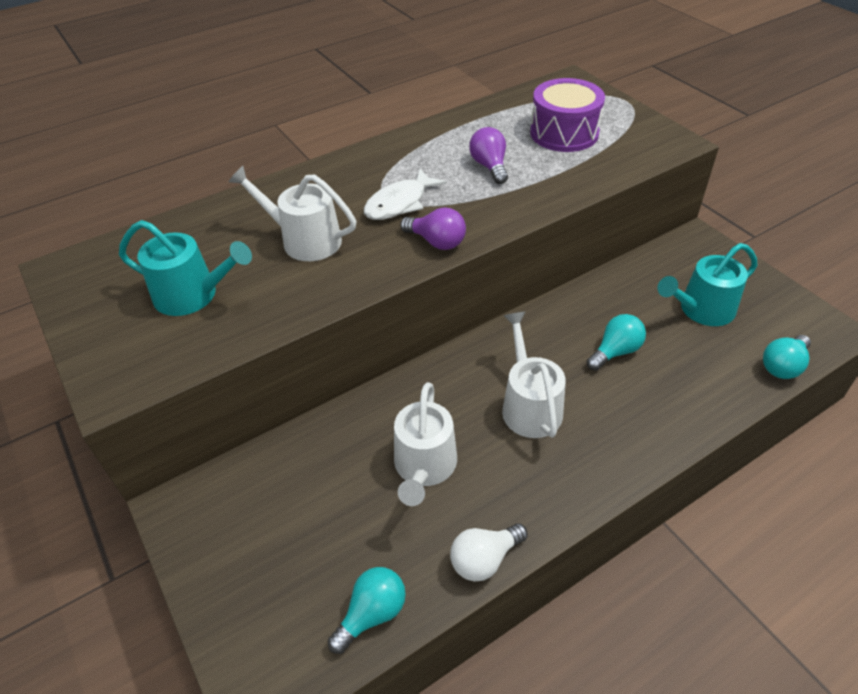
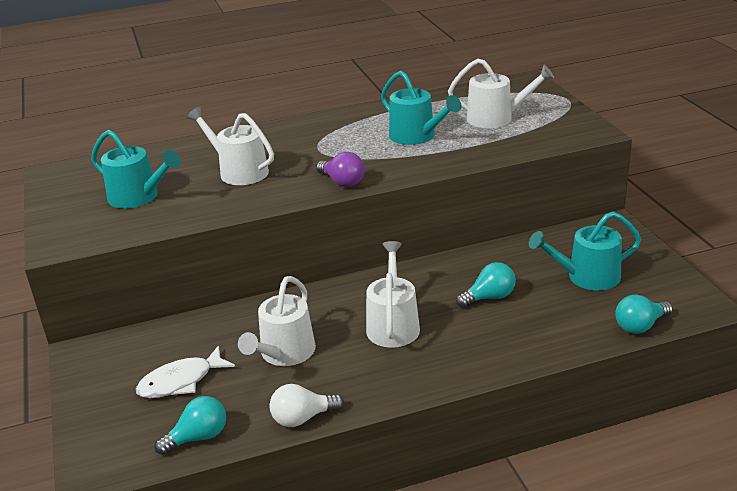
camera: 15 degrees right, 15 degrees down
(399, 203) = (327, 154): white fish -> white fish (181, 381)
(489, 166) = (416, 136): purple light bulb -> turquoise watering can
(564, 133) = (495, 118): purple drum -> white watering can

